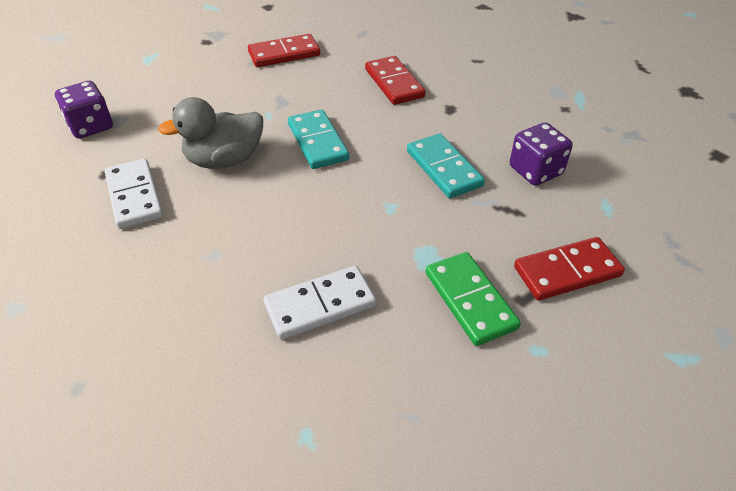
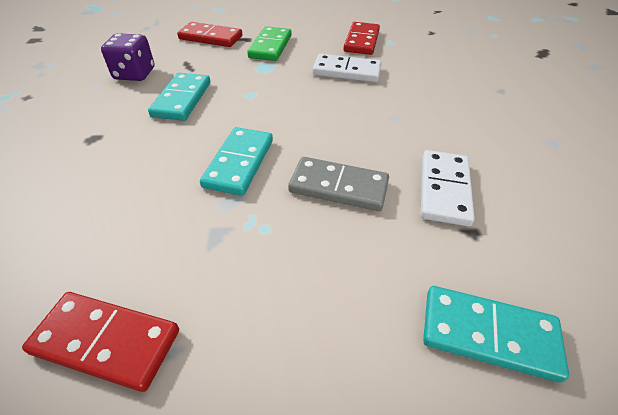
camera: 145 degrees left, 0 degrees up
(91, 126) = (488, 334): purple dice -> turquoise domino
(224, 160) = (338, 187): grey duck -> grey domino
(394, 83) = (80, 192): red domino -> red domino (361, 41)

